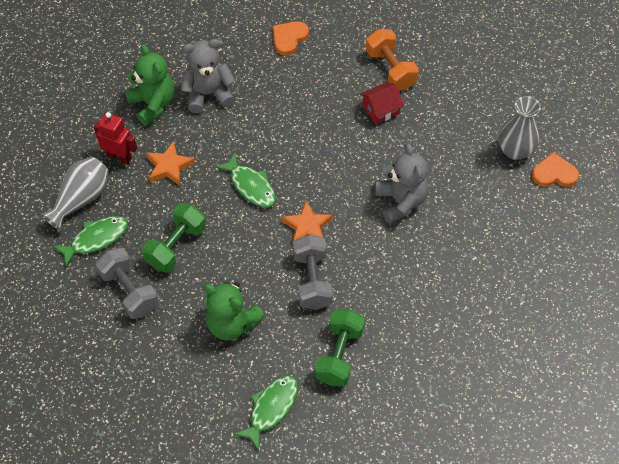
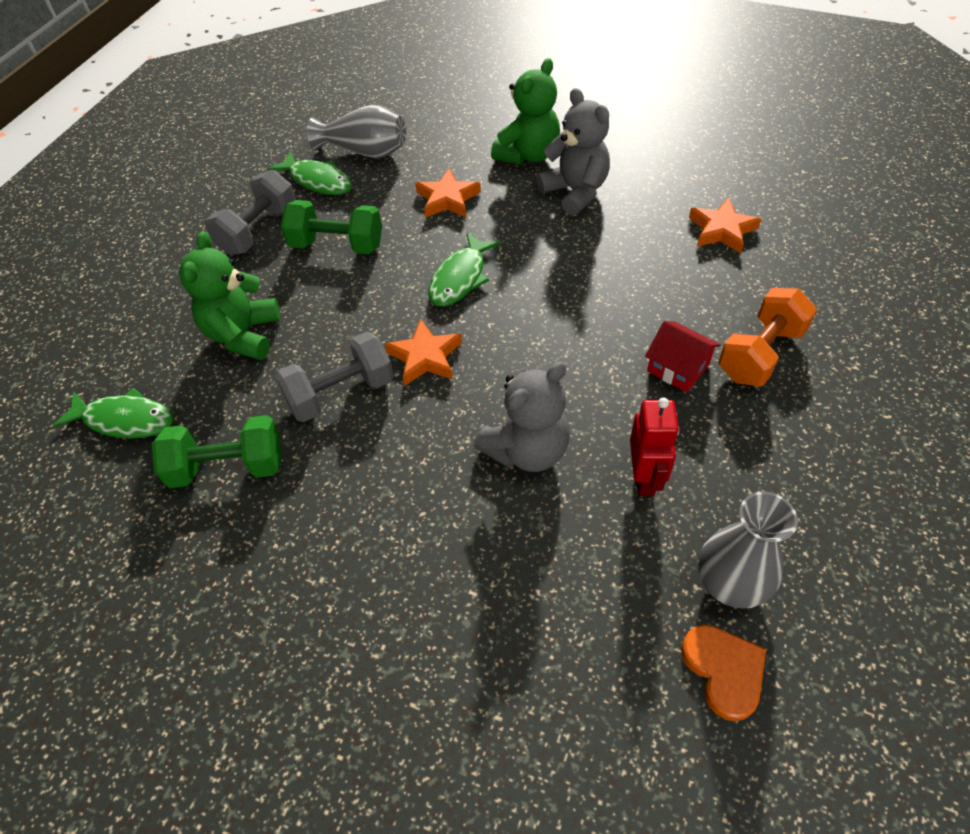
camera: 70 degrees right, 5 degrees down
(119, 156) = (438, 157): red robot -> red robot (645, 477)
(289, 38) = (722, 230): orange heart -> orange star

